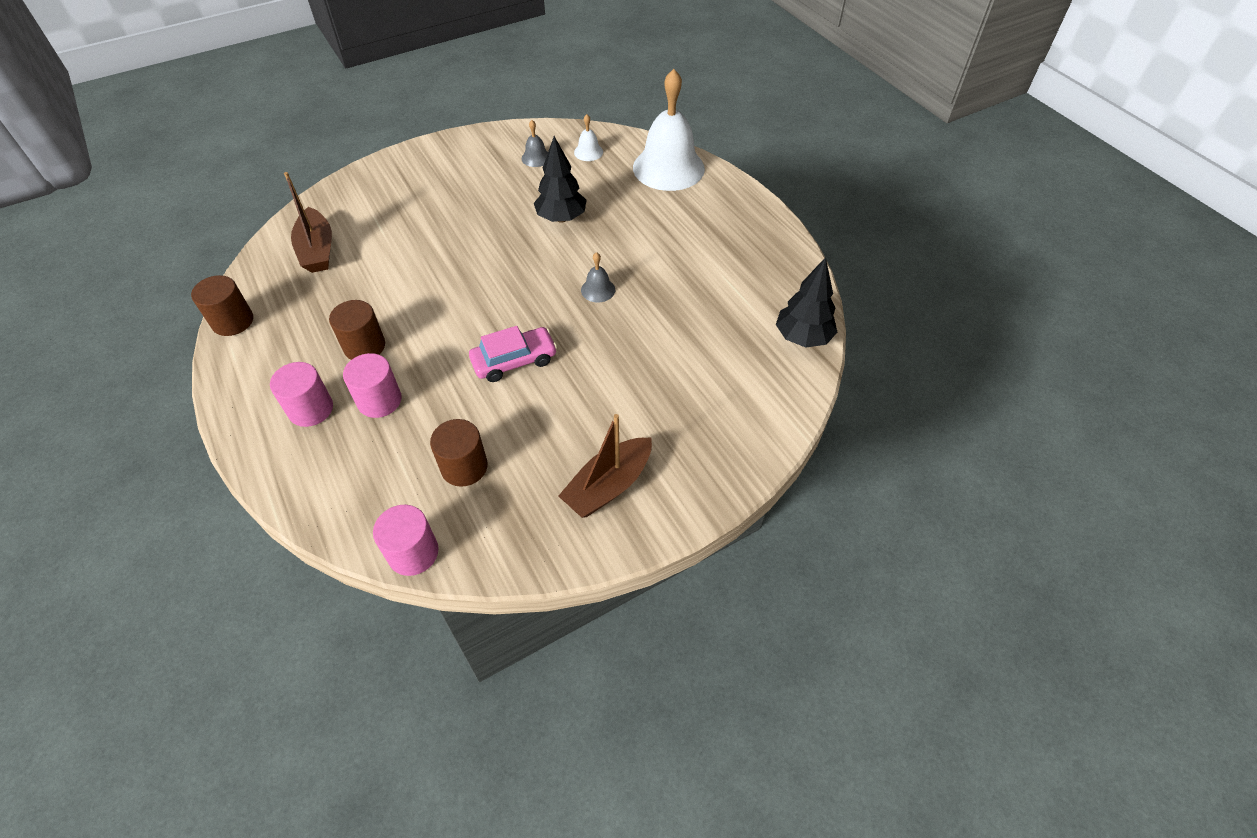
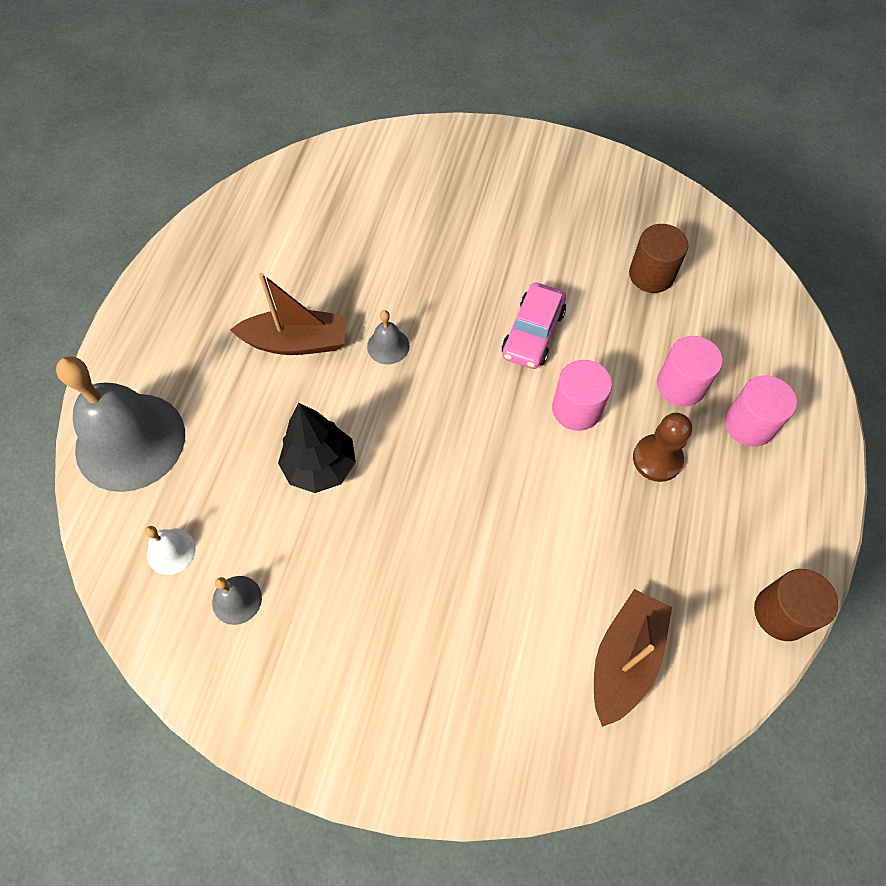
camera: 135 degrees left, 10 degrees up
(364, 346) = (657, 459): brown cylinder -> brown pawn
(413, 553) = (734, 243): pink cylinder -> pink cylinder (576, 409)
(514, 360) = (533, 333): pink car -> pink car turned 90 degrees counterclockwise
(608, 486) = (559, 188): brown boat -> brown boat (296, 342)
(668, 168) = (130, 441): white bell -> grey bell
(802, 337) = (293, 176): black tree -> none

